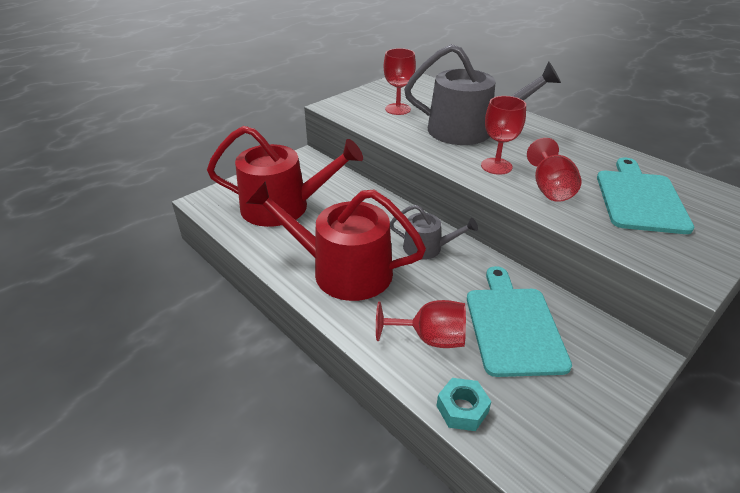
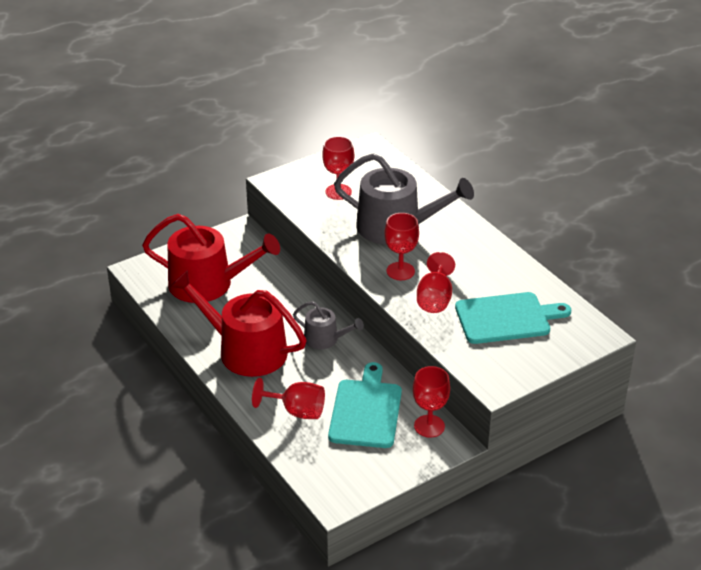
camera: 10 degrees right, 0 degrees up
(462, 409) = (300, 459): turquoise nut -> none
(598, 336) = (429, 426): none -> red goblet
(639, 199) = (506, 318): turquoise cutting board -> turquoise cutting board turned 60 degrees clockwise

